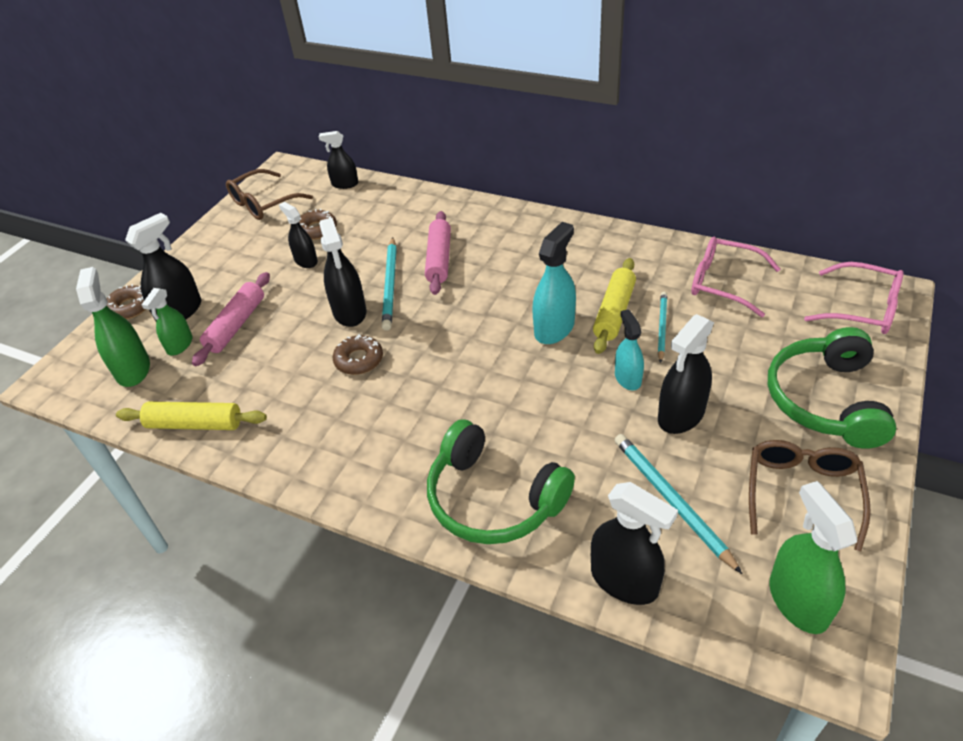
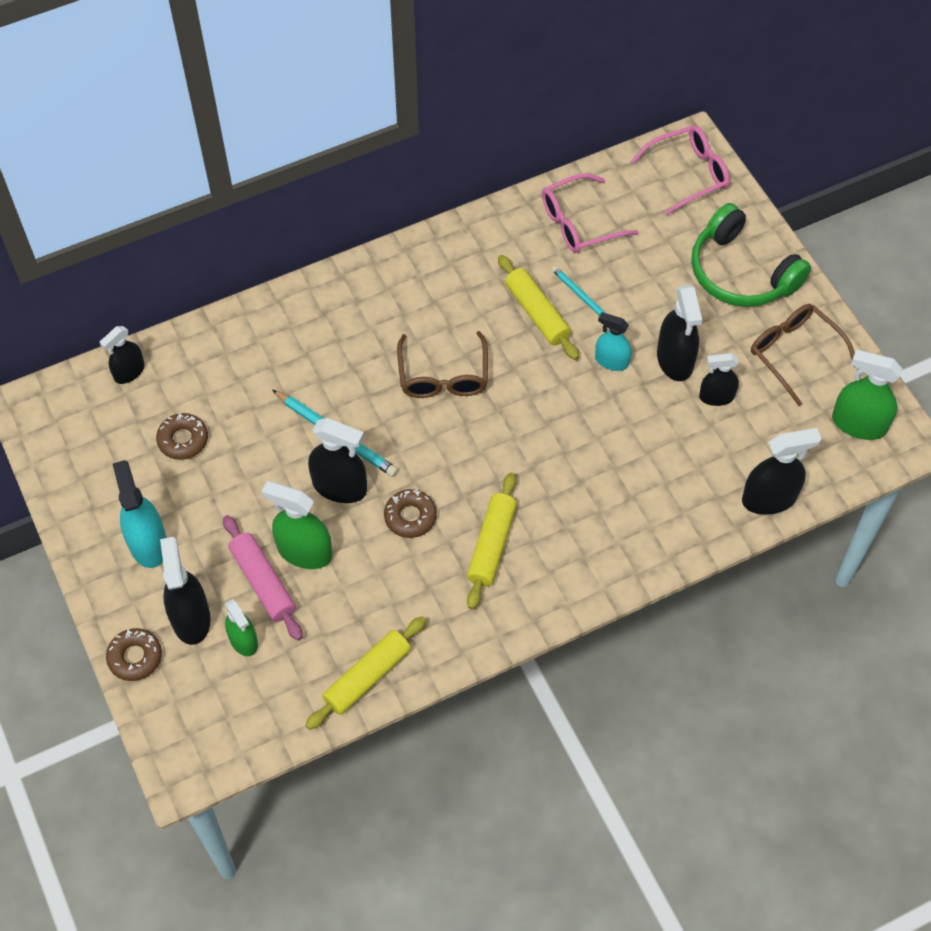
camera: 55 degrees left, 15 degrees up
(133, 369) = (240, 694): green spray bottle -> green spray bottle (304, 551)
(263, 203) = (79, 458): brown glasses -> brown glasses (443, 376)
(306, 261) = (225, 477): black spray bottle -> black spray bottle (716, 397)
(377, 419) = (492, 545): none -> yellow rolling pin
(439, 259) = (340, 377): pink rolling pin -> none
(493, 499) = (640, 523): green headphones -> none
(554, 328) = (513, 364): turquoise spray bottle -> turquoise spray bottle (148, 543)
(671, 501) = (736, 425): turquoise pencil -> none

